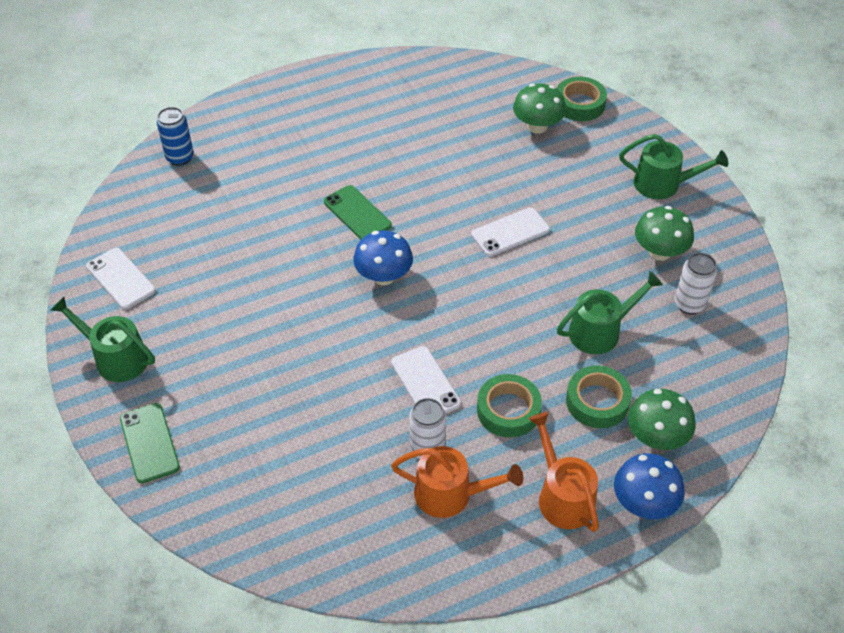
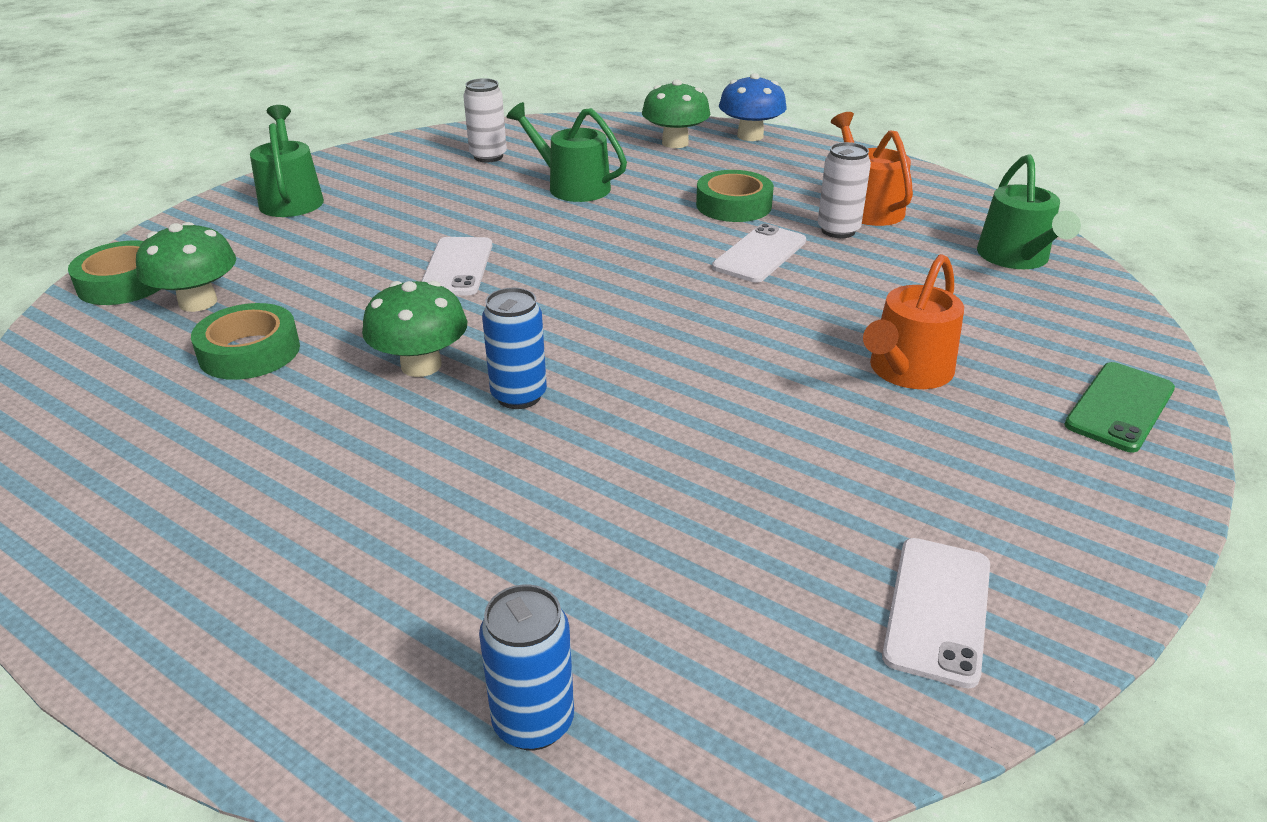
camera: 120 degrees left, 15 degrees down
(116, 358) = (1071, 514): green watering can -> green watering can (1016, 257)
(357, 213) = (519, 396): green phone -> blue can
(383, 276) = (627, 330): blue mushroom -> none
(510, 232) = (457, 267): white phone -> white phone turned 60 degrees clockwise
(562, 496) = (792, 164): orange watering can -> orange watering can (907, 371)
(597, 401) = (667, 171): green tape -> green tape (249, 352)
(659, 252) = (419, 181): green mushroom -> green mushroom (421, 365)

